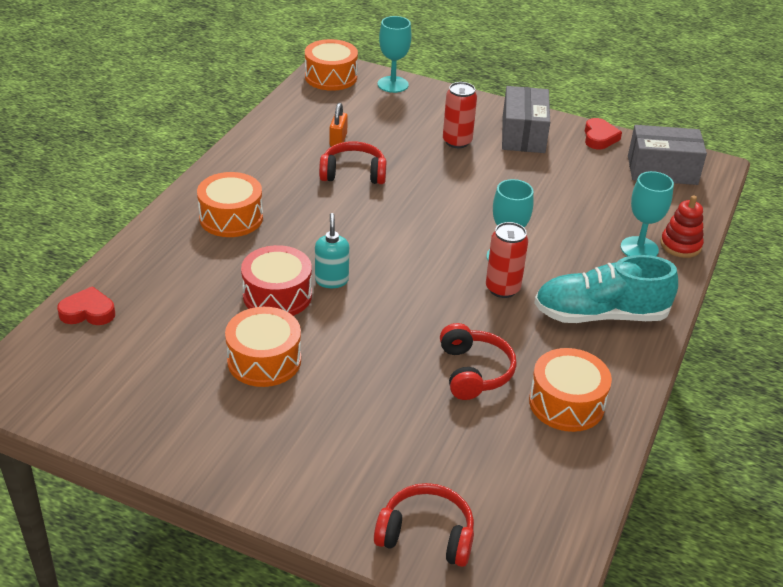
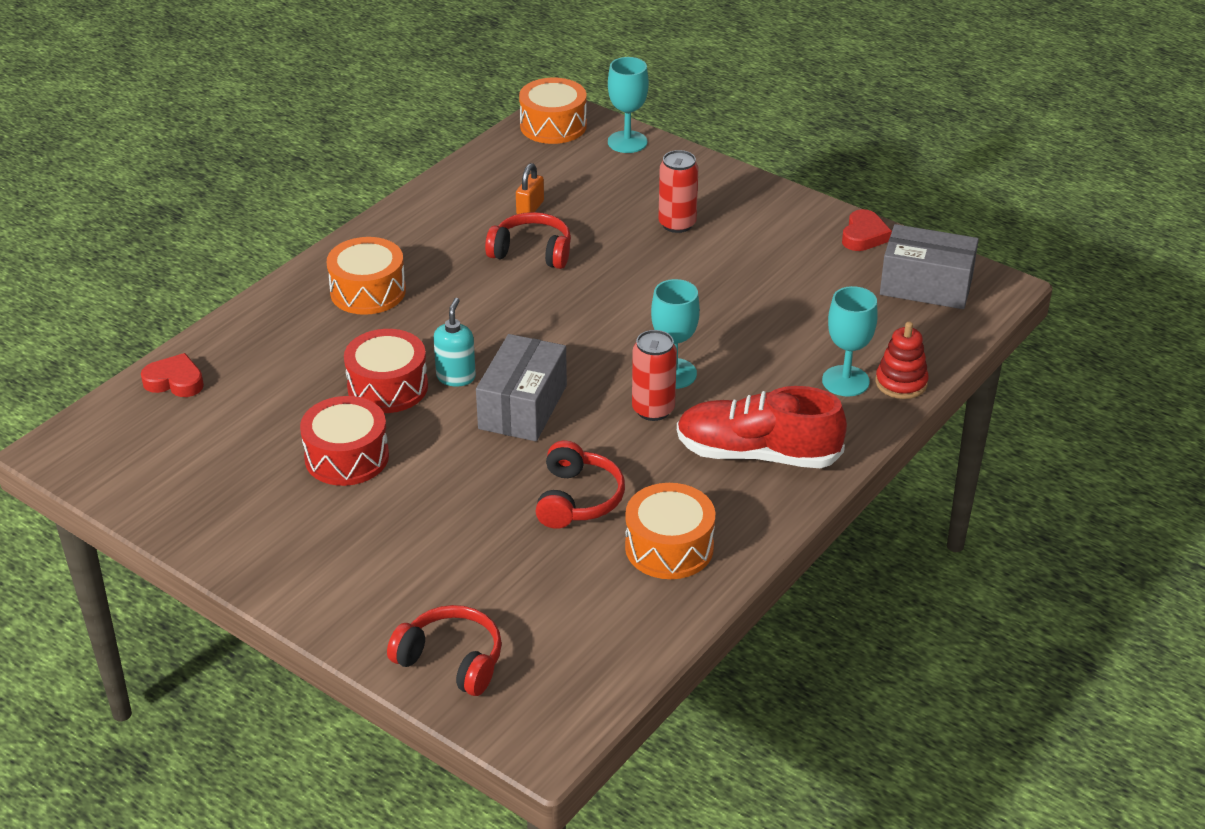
camera: 15 degrees right, 0 degrees up
(264, 360) = (347, 457): orange drum -> red drum
(523, 134) = (766, 222): grey box -> grey box (523, 407)
(600, 315) = (757, 454): turquoise shoe -> red shoe

